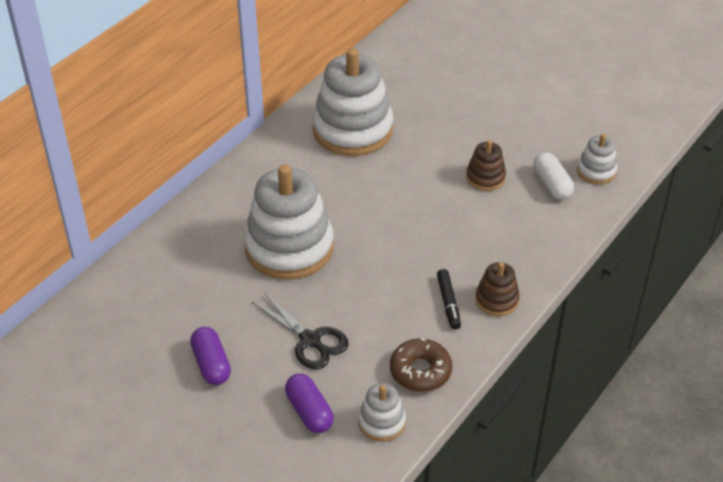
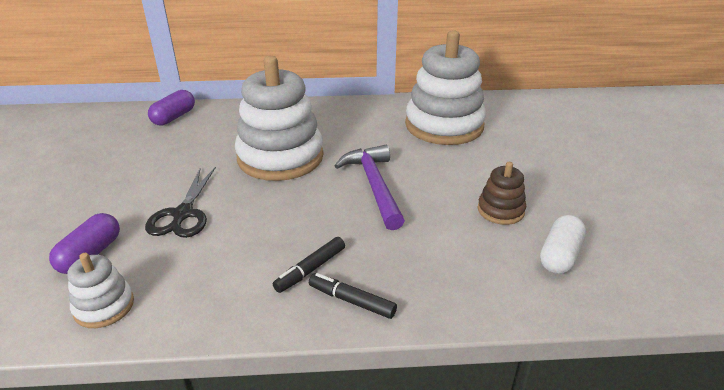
camera: 50 degrees right, 10 degrees down
(211, 364) = (115, 182): purple capsule -> purple capsule (174, 117)
(390, 219) = (374, 186): none -> purple hammer
(420, 371) = (197, 298): brown donut -> none
(496, 300) = (351, 301): brown stacking toy -> black marker
(596, 171) = (630, 277): white stacking toy -> none

